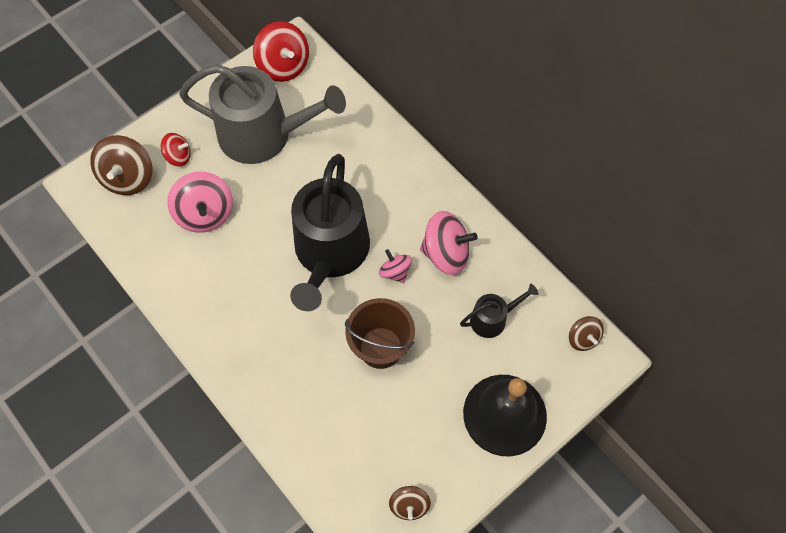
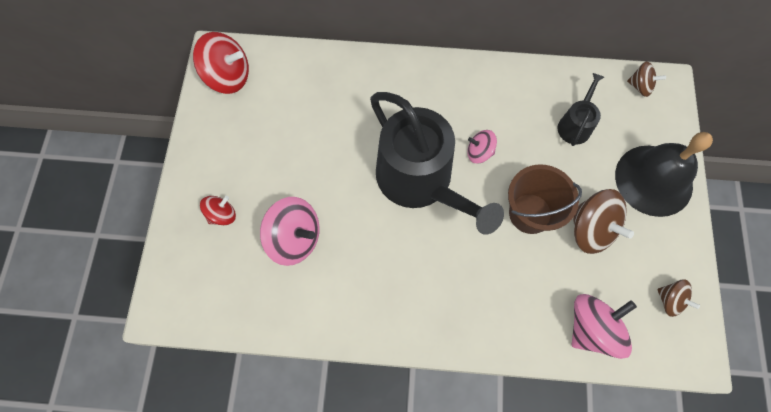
camera: 45 degrees left, 5 degrees up
(128, 178) = (198, 268): brown spinning top -> brown spinning top (590, 229)
(263, 135) = (271, 140): grey watering can -> none
(446, 254) = (497, 109): pink spinning top -> pink spinning top (592, 328)

